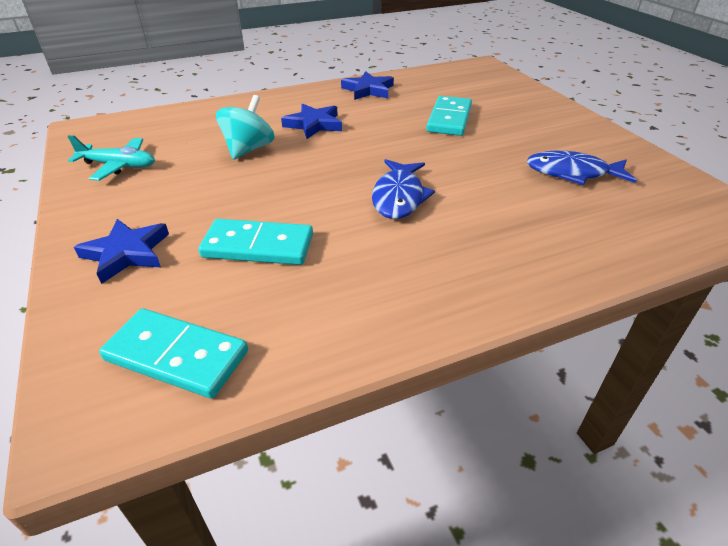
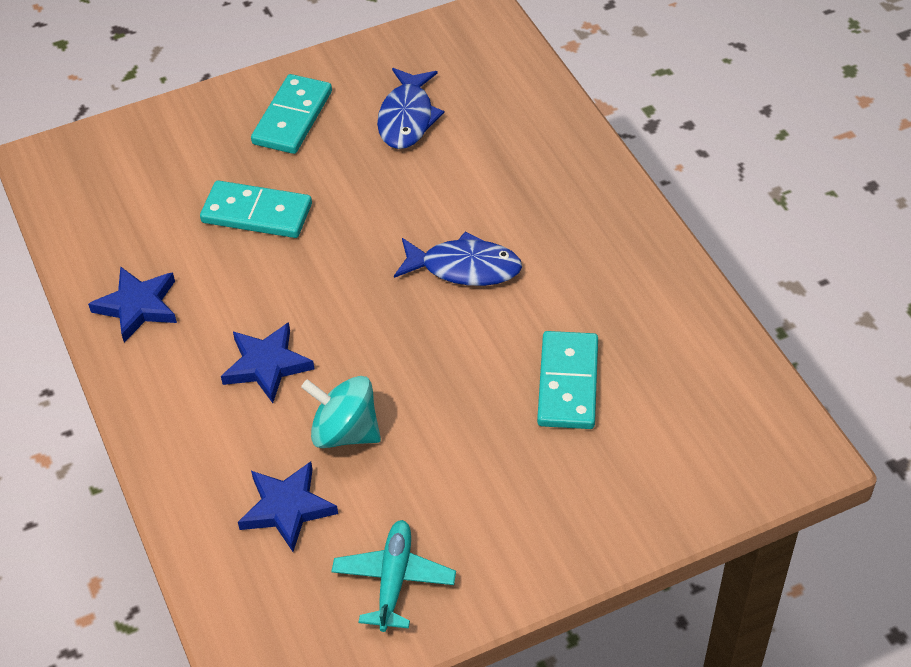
camera: 90 degrees left, 10 degrees up
(126, 253) = (592, 500): blue star -> blue star (287, 508)
(176, 356) = (727, 415): turquoise domino -> turquoise domino (293, 118)

